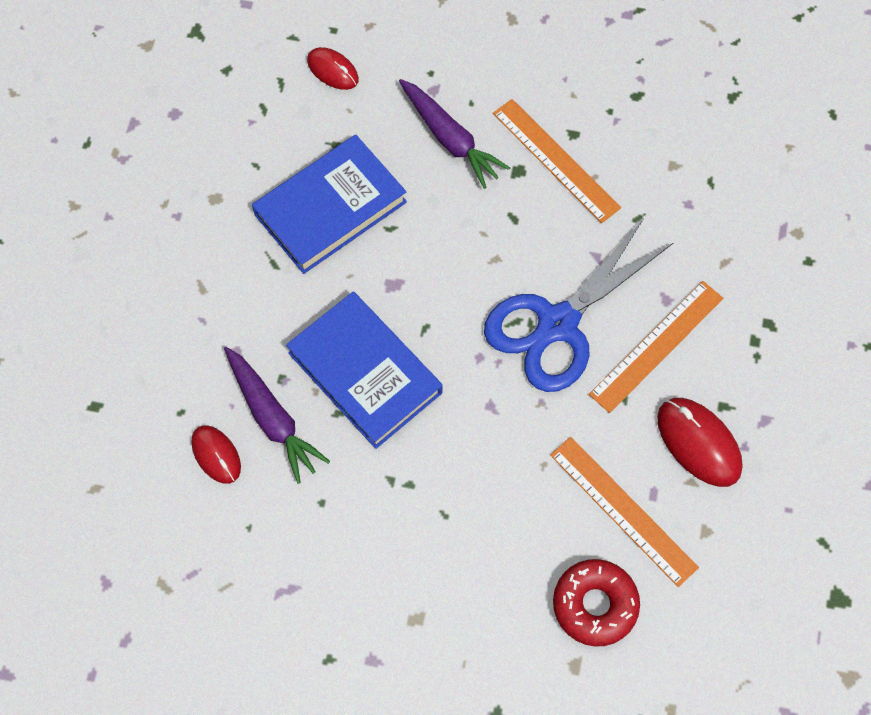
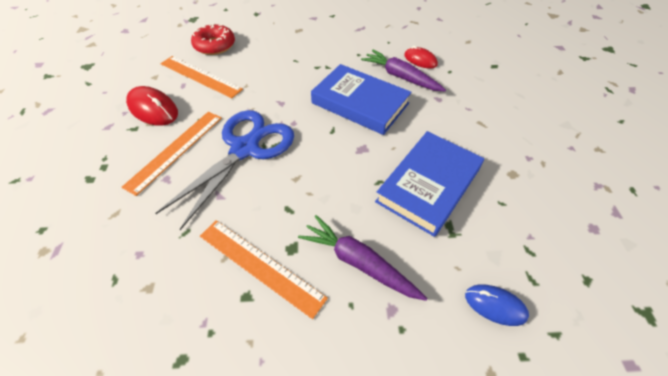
camera: 165 degrees right, 15 degrees down
(332, 70) = (495, 305): red mouse -> blue mouse

